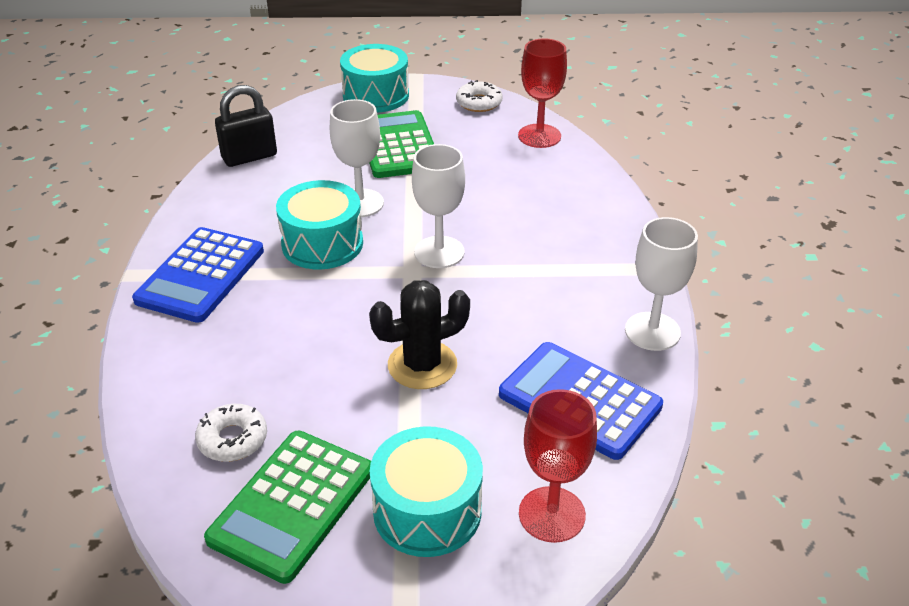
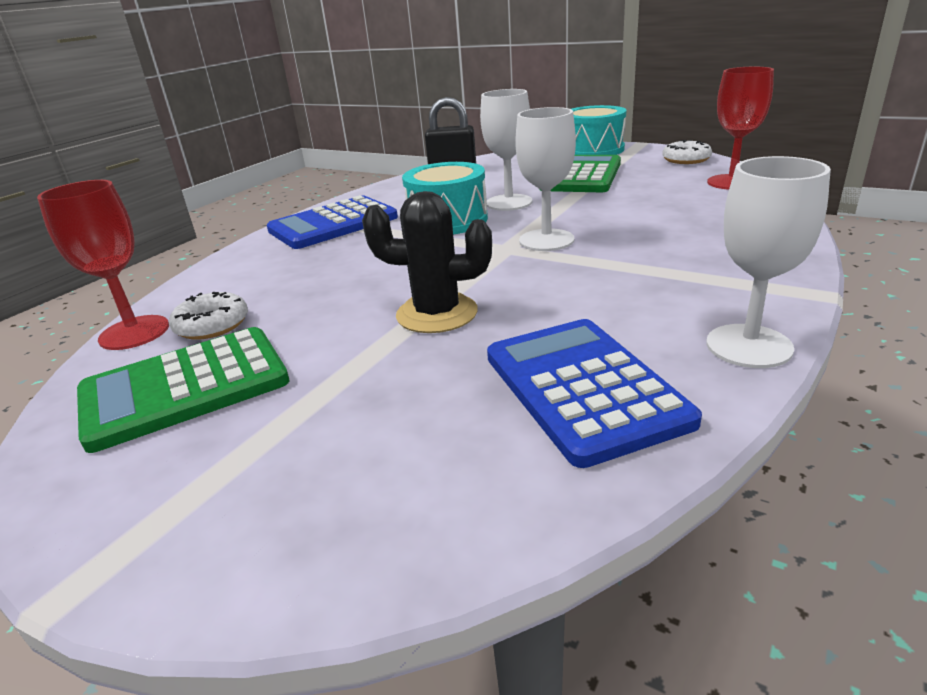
camera: 35 degrees right, 10 degrees down
(427, 511) = (291, 438): turquoise drum -> none
(552, 514) = (424, 499): red goblet -> red goblet (134, 332)

